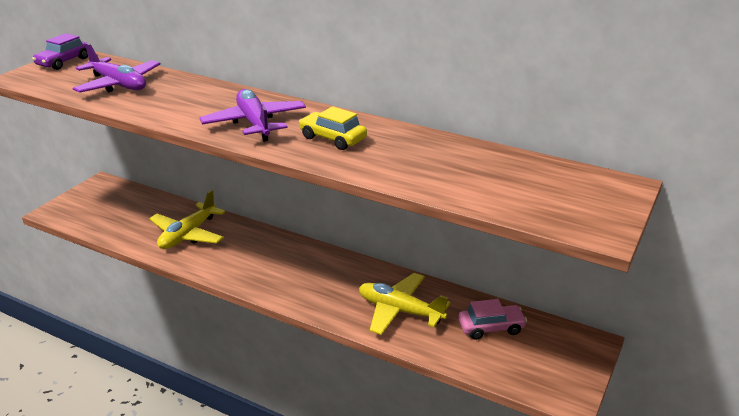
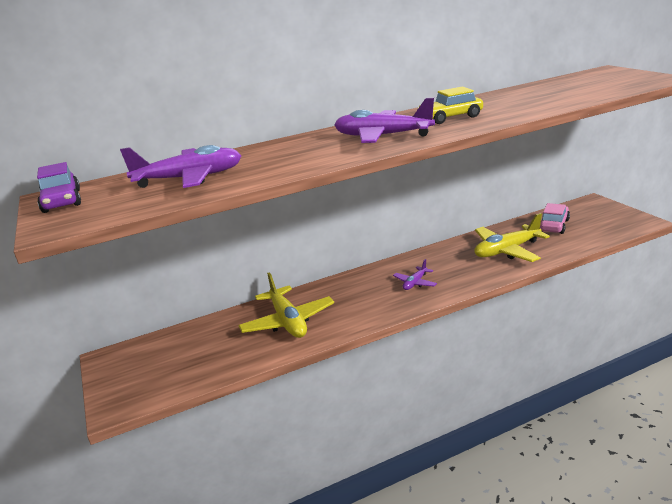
camera: 50 degrees left, 5 degrees down
(291, 275) = (415, 283): none -> purple plane

